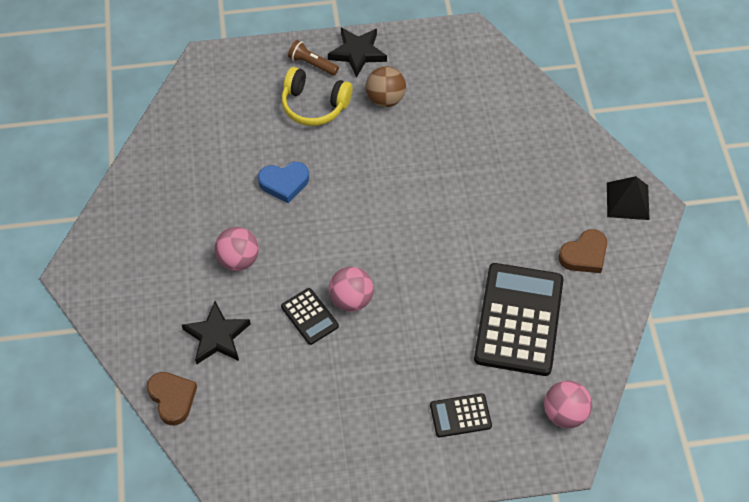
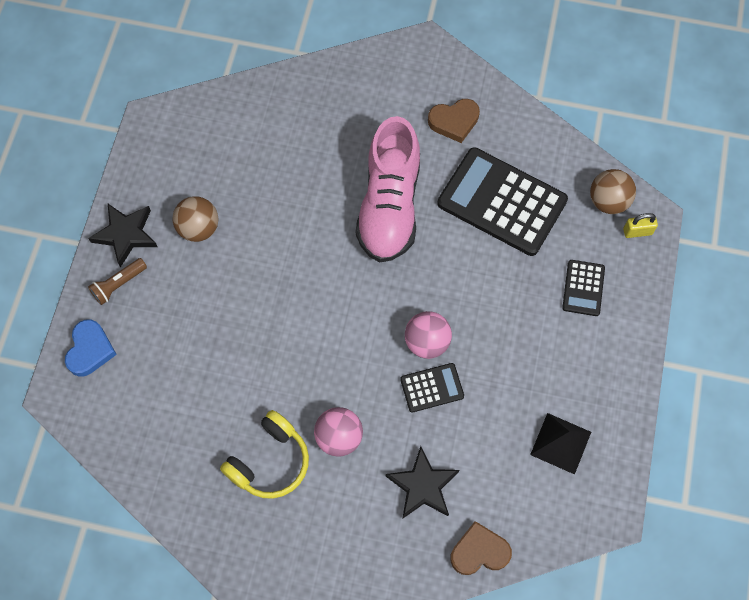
camera: 70 degrees left, 10 degrees up
(284, 183) = (262, 362): blue heart -> blue heart (90, 350)
(314, 105) = (174, 300): yellow headphones -> yellow headphones (269, 461)
(471, 229) = (389, 206): none -> pink shoe
(544, 449) = (637, 231): none -> yellow padlock
(564, 413) = (608, 201): pink ball -> brown ball
(584, 255) = (454, 121): brown heart -> brown heart turned 90 degrees clockwise
(627, 201) = (410, 63): black pyramid -> black pyramid (560, 443)

